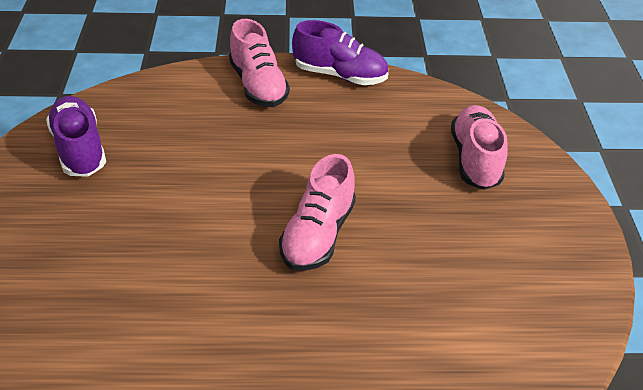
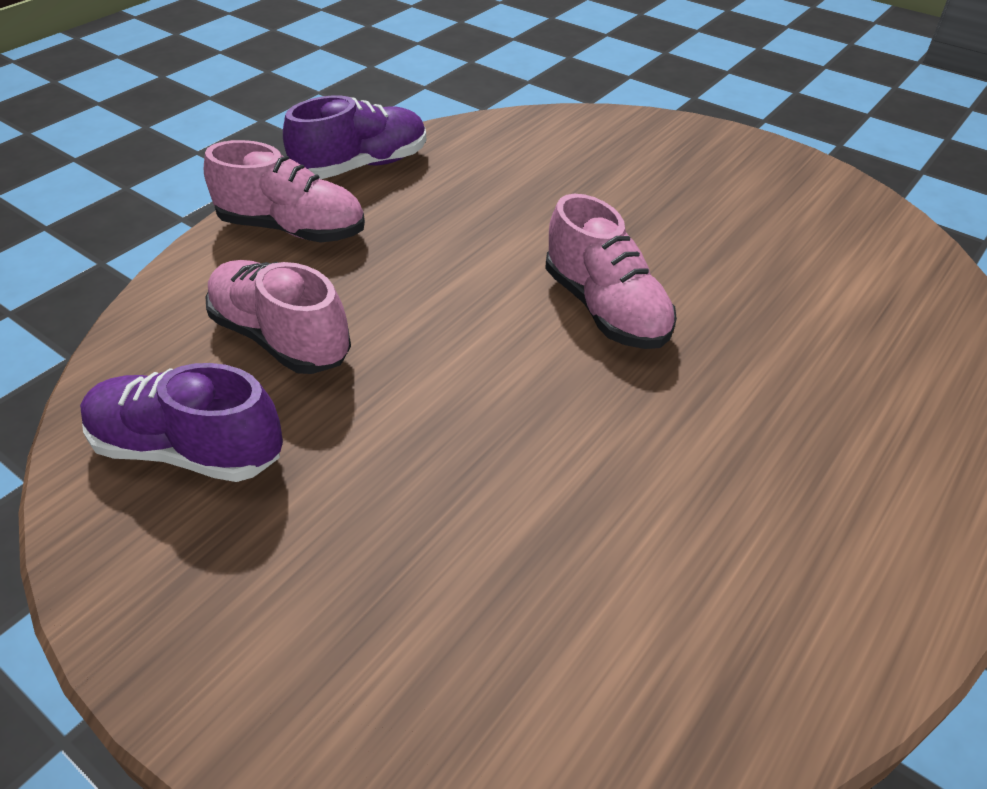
camera: 50 degrees left, 0 degrees up
(475, 159) = (604, 155): pink shoe -> pink shoe (281, 338)

